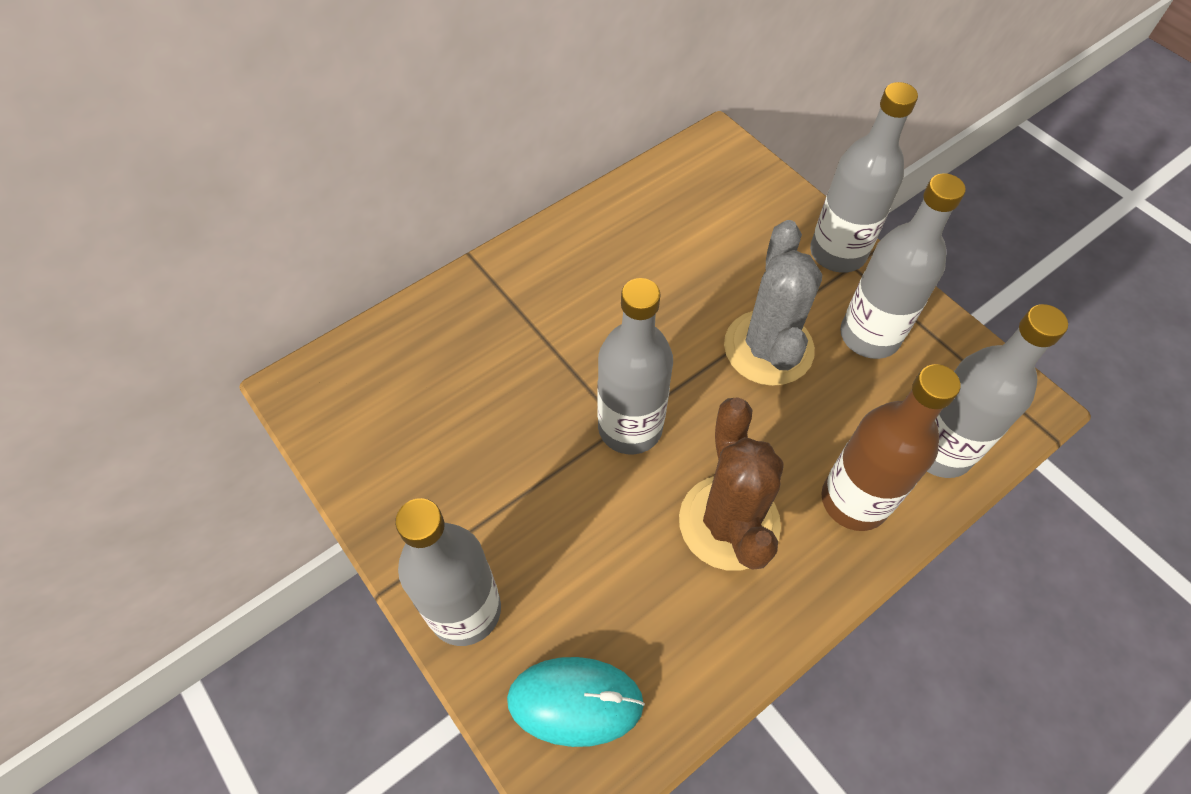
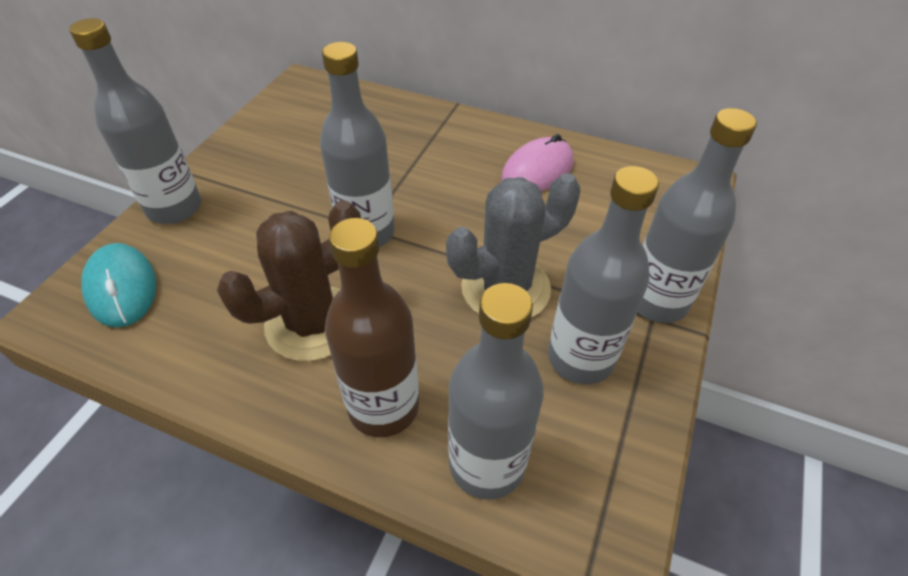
camera: 60 degrees right, 10 degrees down
(628, 244) = (537, 170): none -> pink mouse

